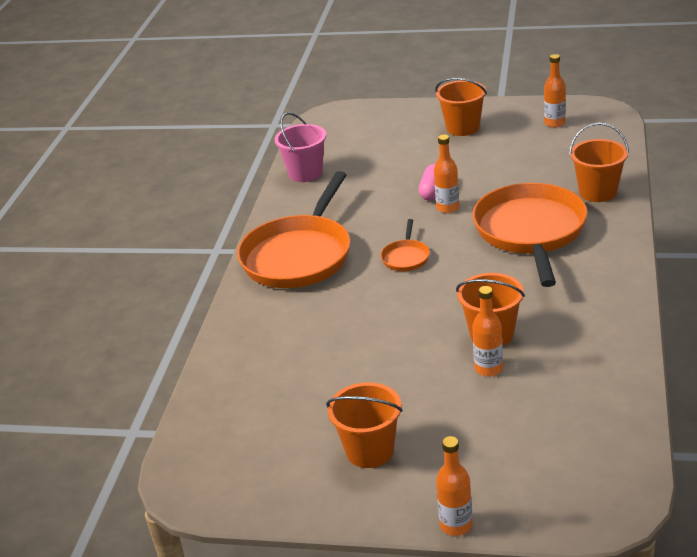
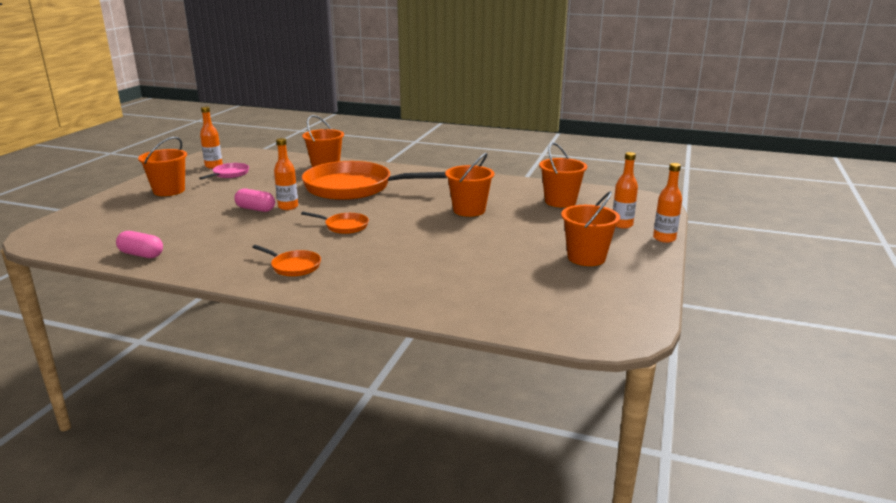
camera: 85 degrees left, 10 degrees down
(299, 255) = (293, 266): orange pan -> orange pan, size x0.43
(305, 173) = (141, 254): pink bucket -> pink capsule
(488, 369) = (507, 215): orange bottle -> orange bottle (622, 225)
(532, 141) = (229, 174): none -> pink pan
(563, 411) = (560, 201): none -> orange bucket

